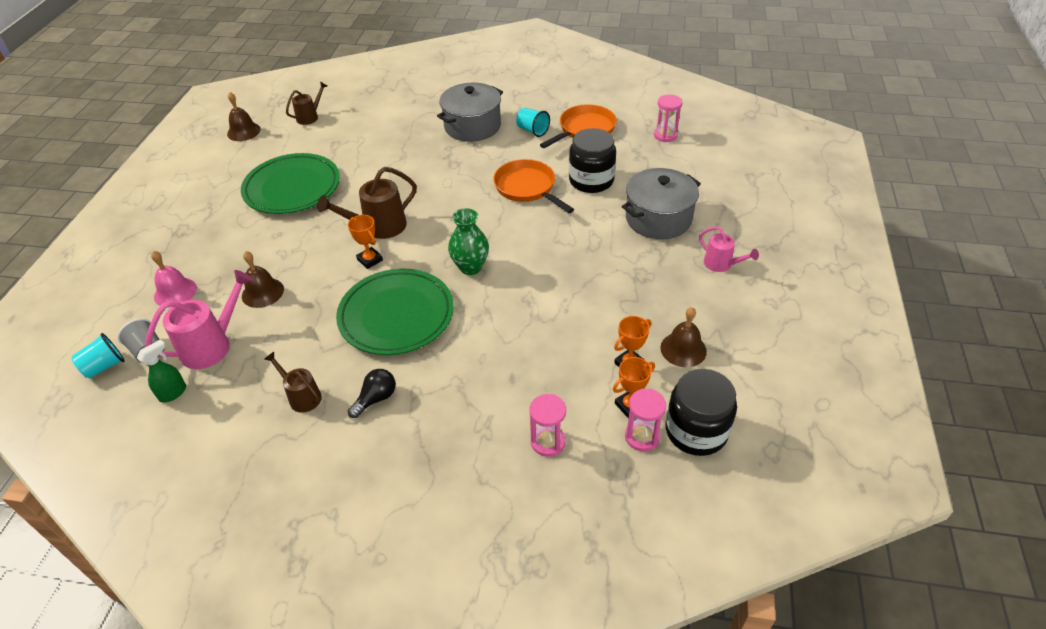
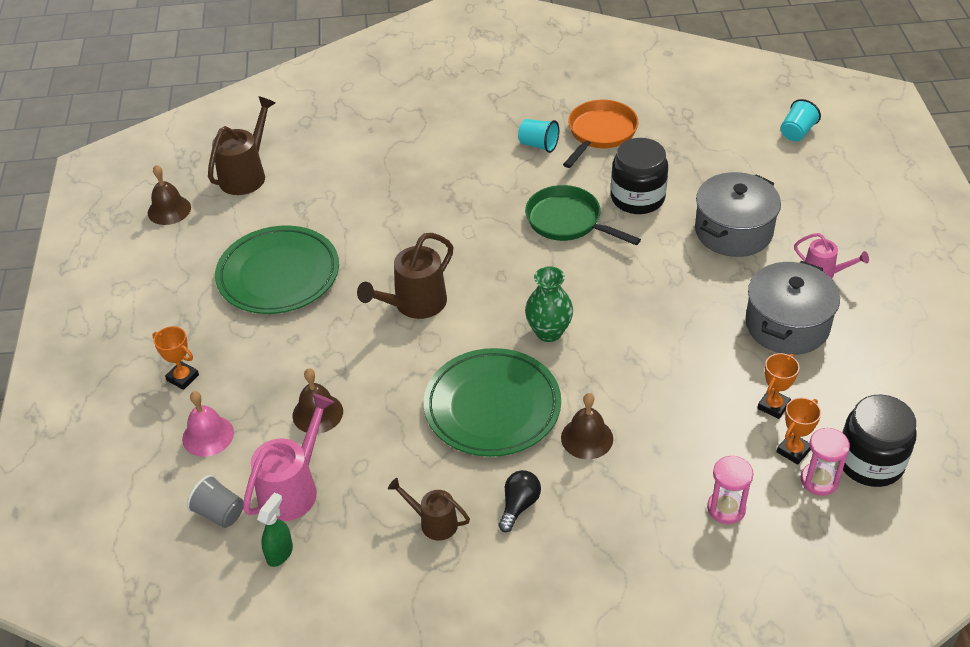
camera: 15 degrees left, 0 degrees up
(104, 366) = (175, 542): turquoise cup -> turquoise cup (797, 132)
(310, 117) = (246, 174): brown watering can -> brown watering can, size x1.65
(370, 260) = (426, 347): orange trophy -> orange trophy (183, 378)
(472, 126) = (462, 152): grey pot -> grey pot (787, 325)
(527, 188) = (567, 221): orange pan -> green pan
(665, 135) = (697, 124): pink hourglass -> none
(683, 349) = (822, 377): brown bell -> brown bell (587, 438)

